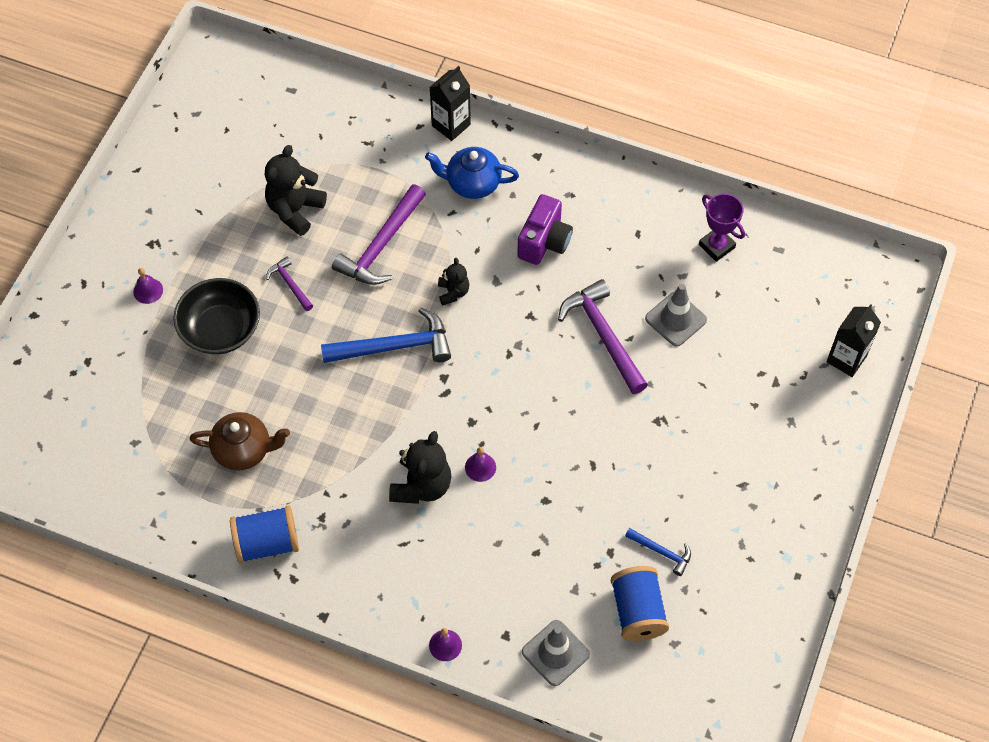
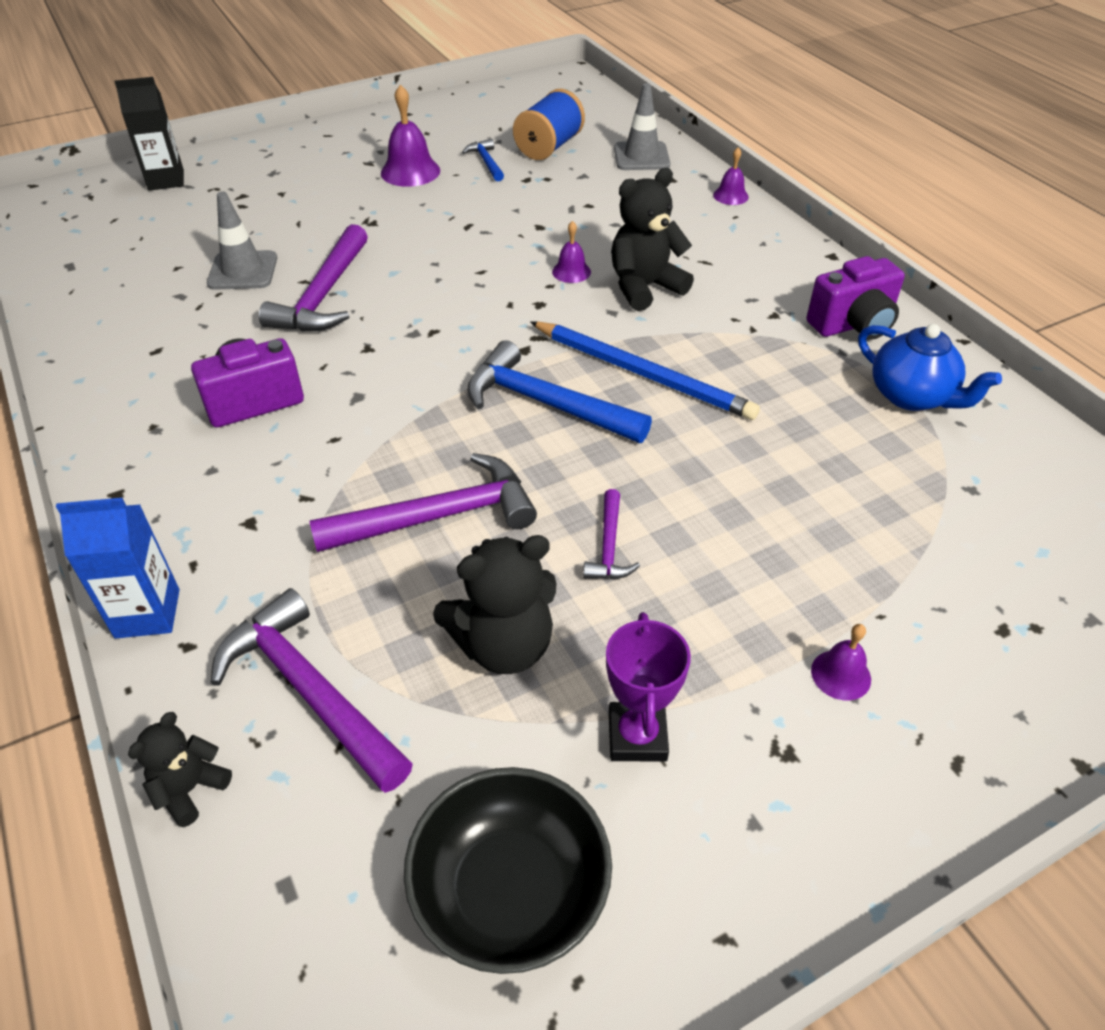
camera: 140 degrees left, 15 degrees down
(220, 329) = (757, 550): black bowl -> black bowl (510, 890)
(243, 450) = (822, 408): brown teapot -> none
(267, 543) = (853, 325): blue spool -> purple camera
(352, 144) = (309, 691): none -> purple hammer
(361, 406) = (643, 374): none -> blue pencil
(451, 125) = (147, 613): black carton -> blue carton
(453, 292) = (417, 414): black teddy bear -> black teddy bear (190, 789)
(472, 183) = (234, 515): blue teapot -> blue teapot (911, 396)
(701, 497) = (410, 171): none -> purple bell
(716, 246) = (110, 298): purple trophy -> purple trophy (637, 736)

